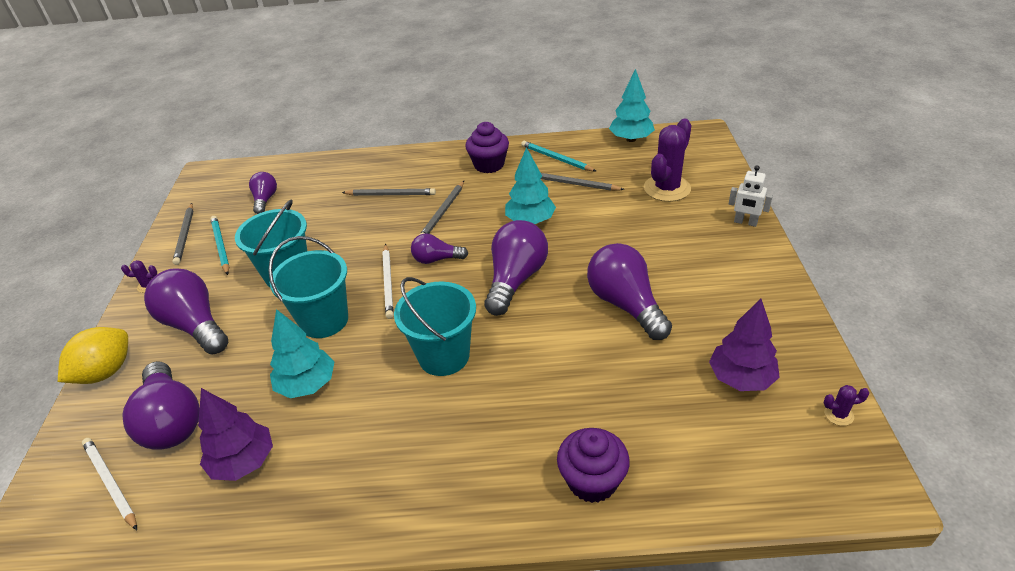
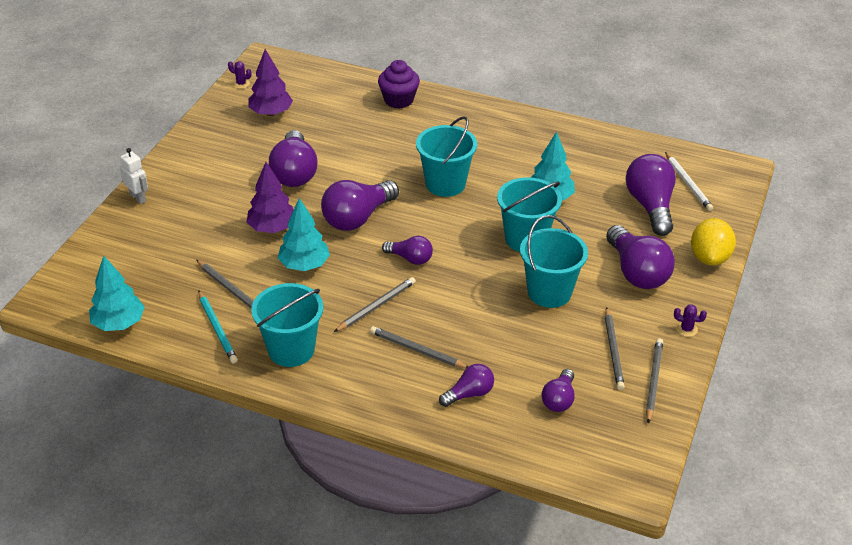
camera: 160 degrees left, 0 degrees up
(105, 372) = (709, 258): yellow lemon -> yellow lemon turned 45 degrees counterclockwise
(220, 246) = (613, 350): turquoise pencil -> grey pencil
(243, 462) = (600, 168): purple tree -> purple tree (272, 228)
(337, 182) = (469, 394): none -> purple light bulb
(388, 282) = (461, 252): white pencil -> none
(489, 165) = (291, 350): purple cupcake -> turquoise bucket
(667, 188) = (157, 251): purple cactus -> none

